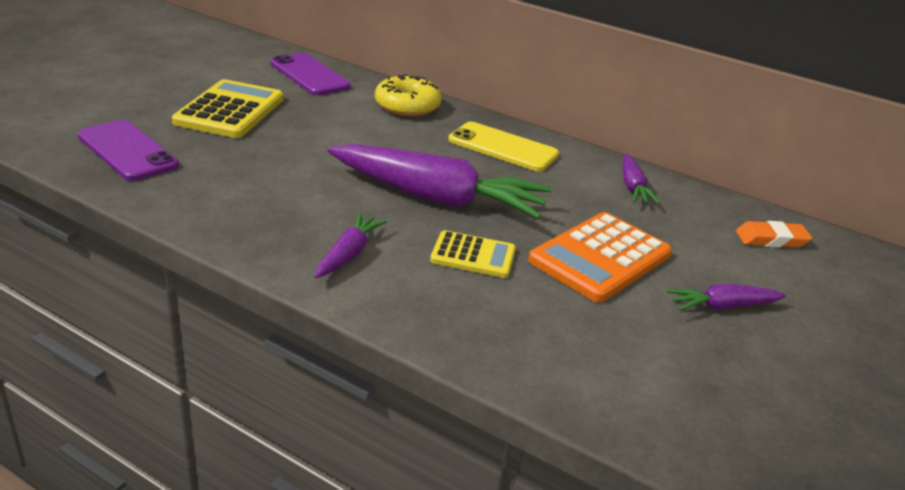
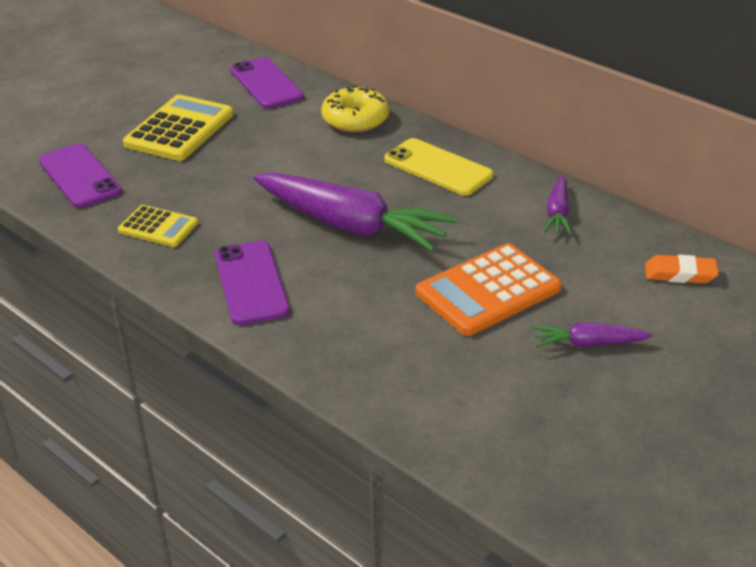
camera: 15 degrees right, 5 degrees up
(348, 254) = (251, 283): purple carrot -> purple phone
(473, 255) = (365, 286): yellow calculator -> yellow calculator (158, 227)

